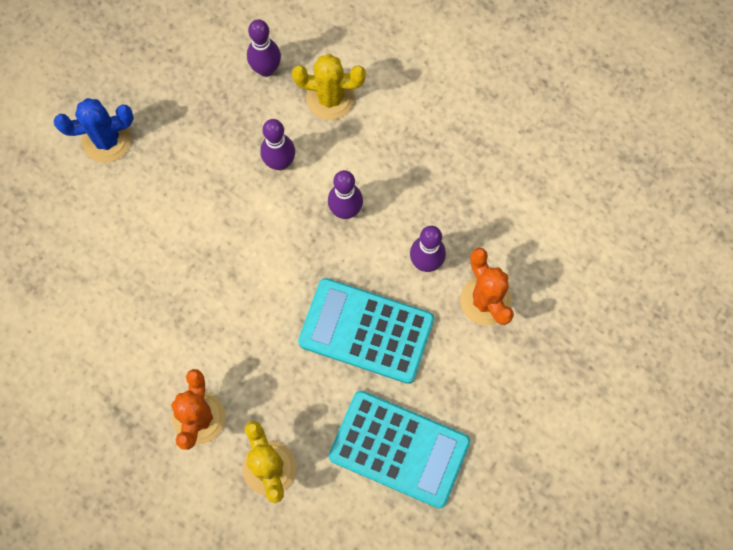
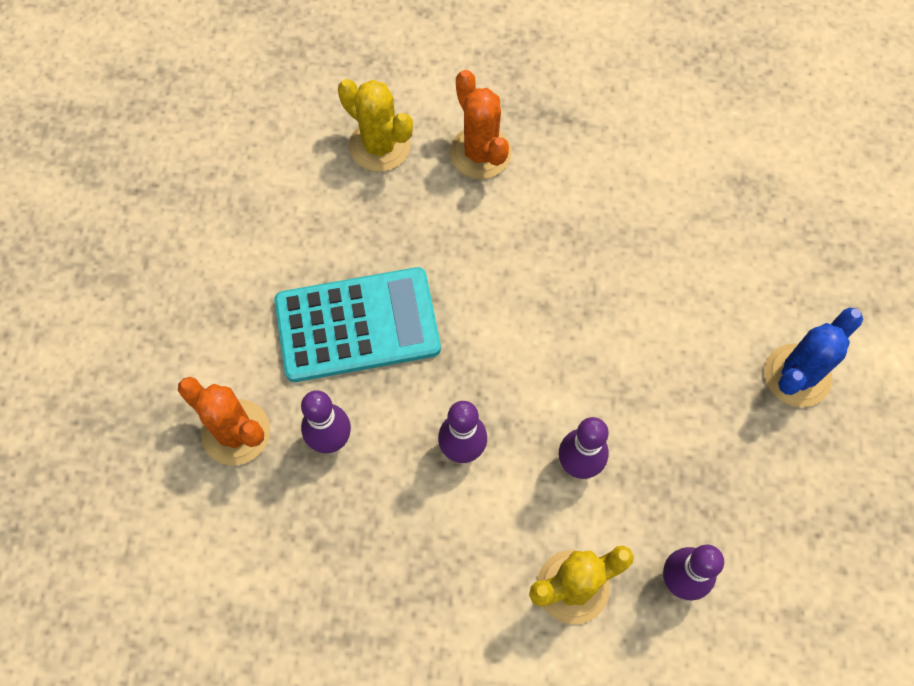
camera: 150 degrees right, 5 degrees down
(399, 449) = (255, 228): turquoise calculator -> none

